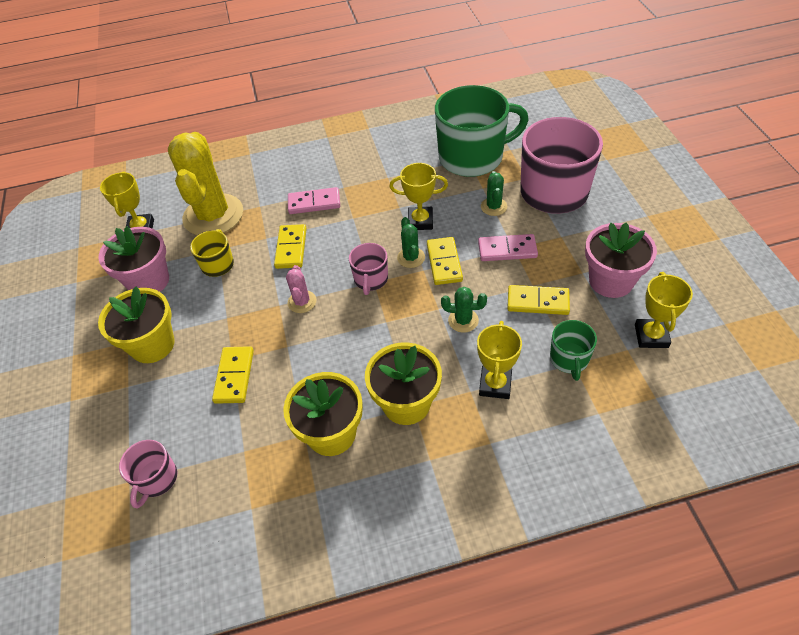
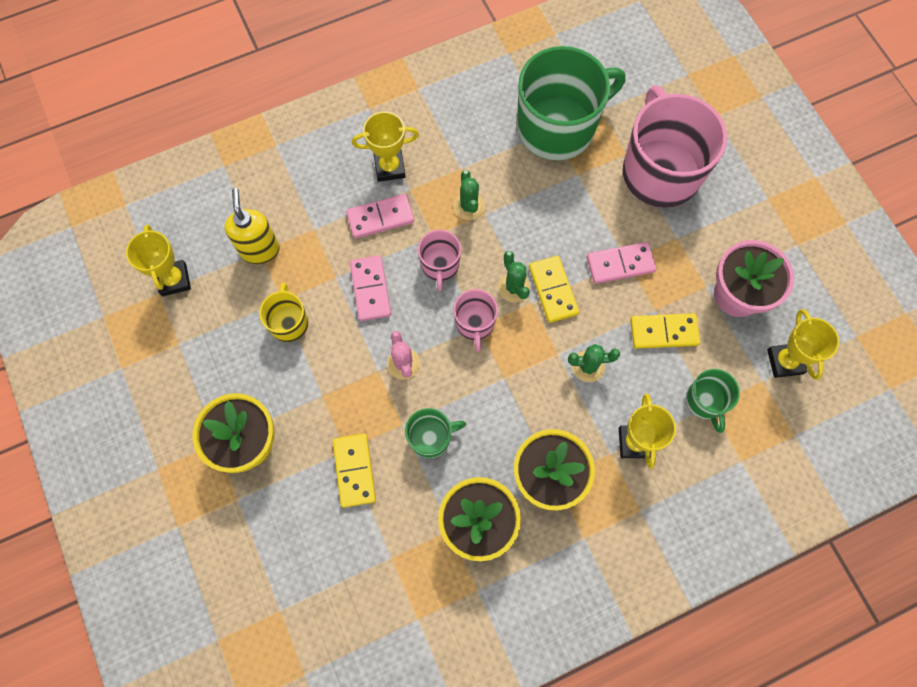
camera: 15 degrees left, 20 degrees up
(149, 281) = (212, 357): pink flower pot -> none
(156, 479) = (309, 604): pink mug -> pink mug (440, 265)
(213, 215) = (260, 250): yellow cactus -> yellow soap dispenser
(291, 248) = (370, 289): yellow domino -> pink domino
(309, 359) = (431, 438): none -> green mug
(420, 221) = (514, 233): yellow trophy -> yellow trophy (389, 167)
(493, 207) = (595, 202): green cactus -> green cactus (469, 206)

